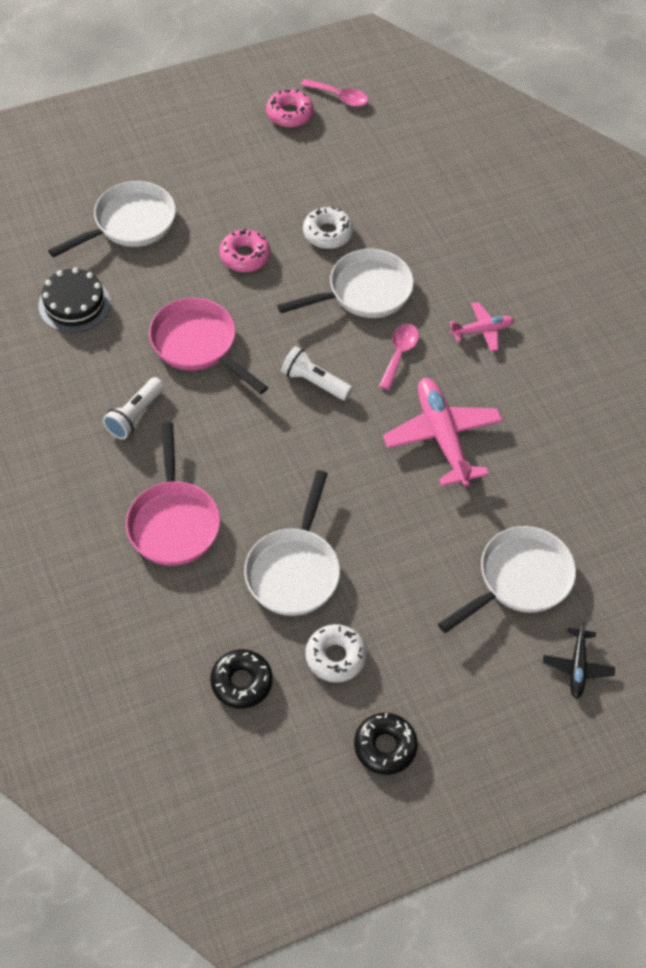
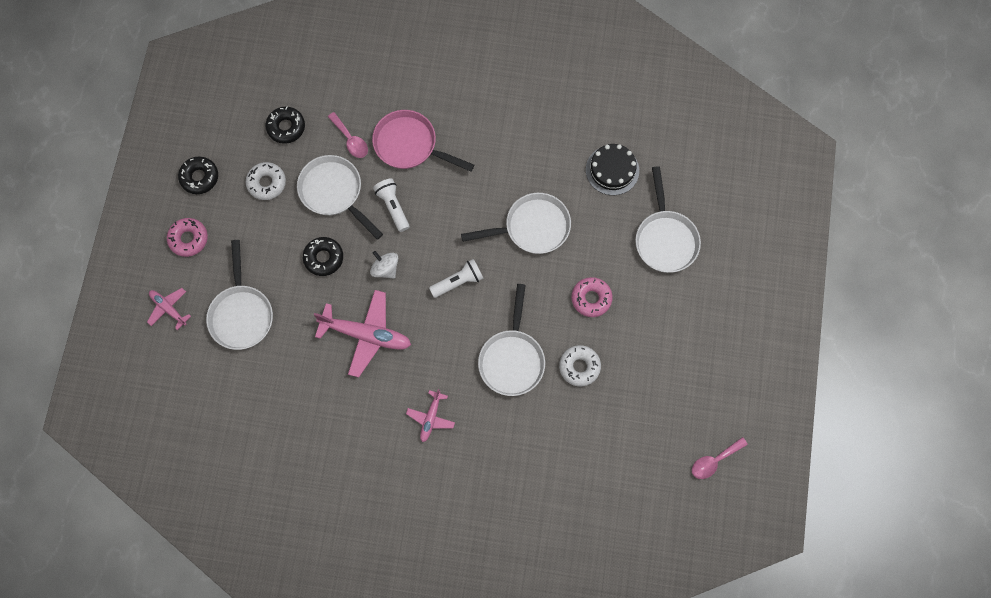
camera: 125 degrees right, 15 degrees up
(135, 415) = (499, 162): white flashlight -> white flashlight (393, 207)
(198, 344) = (532, 227): pink pan -> white pan
(289, 114) = (716, 411): pink donut -> pink donut (188, 239)
(351, 460) = (385, 269): none -> white spinning top
(385, 532) = (323, 258): none -> black donut
(399, 354) = (446, 350): pink spoon -> pink spoon (350, 140)
(577, 667) = (168, 308): black plane -> pink plane

